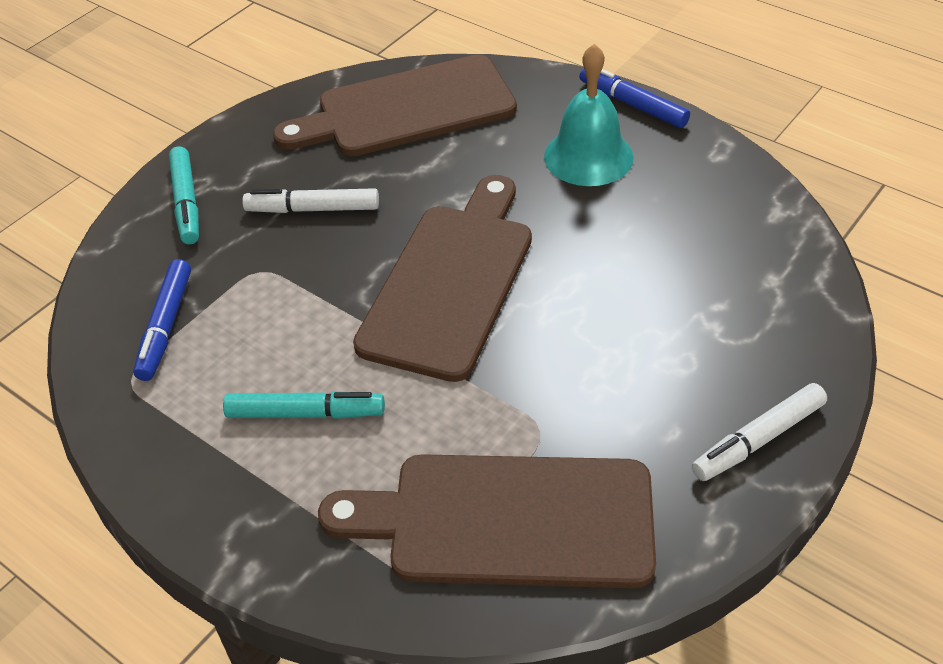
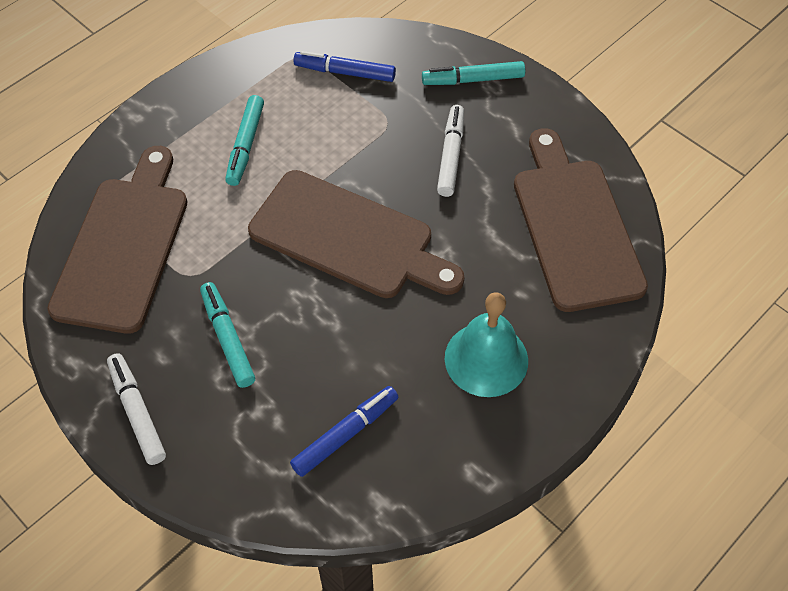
camera: 95 degrees right, 10 degrees up
(626, 371) = (227, 338): none -> turquoise marker
(632, 104) = (560, 412): blue marker -> blue marker (345, 434)

